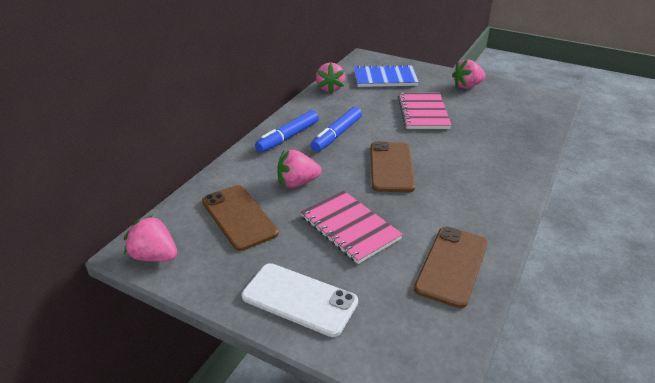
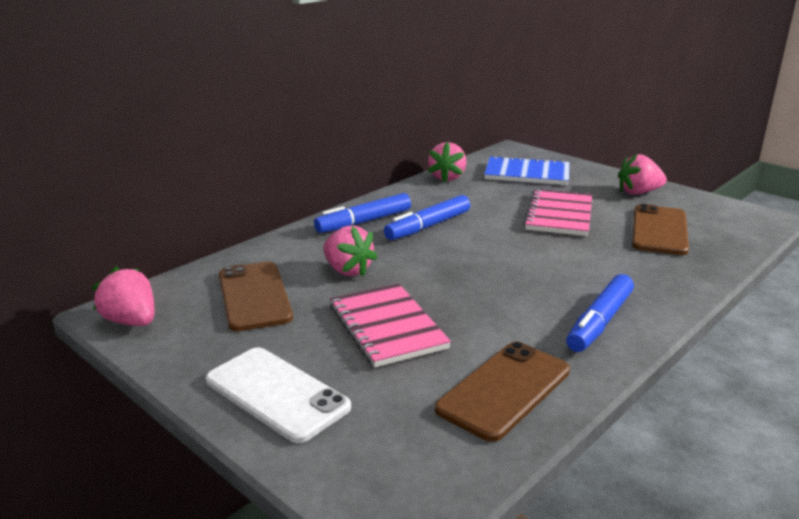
camera: 15 degrees right, 10 degrees down
(297, 183) = (347, 270): pink strawberry -> pink strawberry turned 135 degrees counterclockwise
(391, 167) = (481, 268): brown phone -> brown phone (659, 230)
(488, 199) = (599, 322): none -> blue marker

